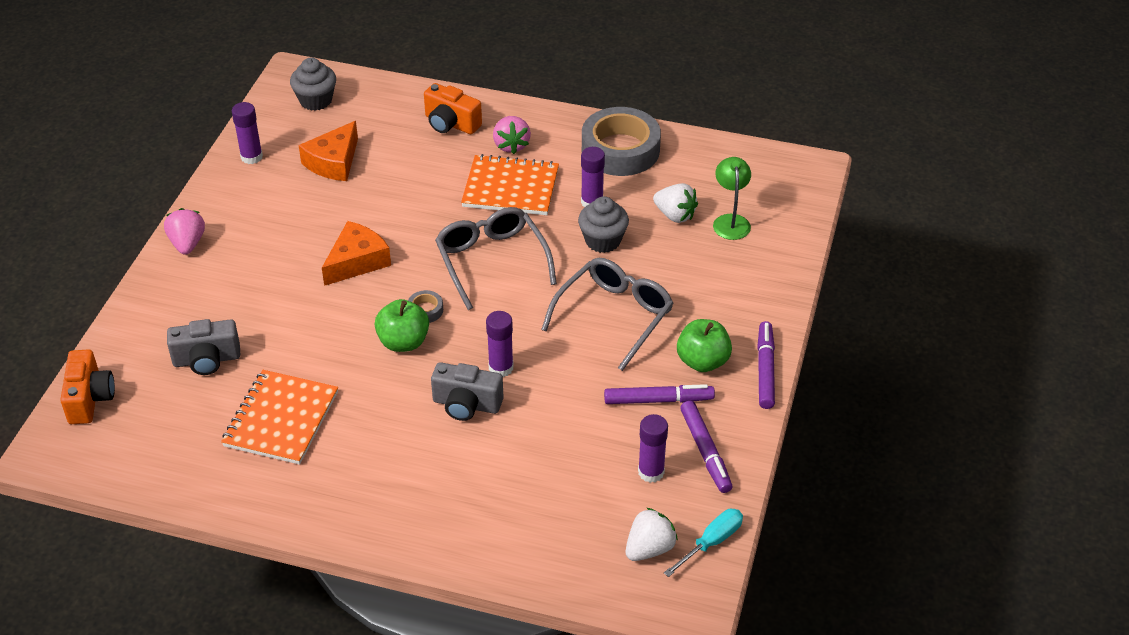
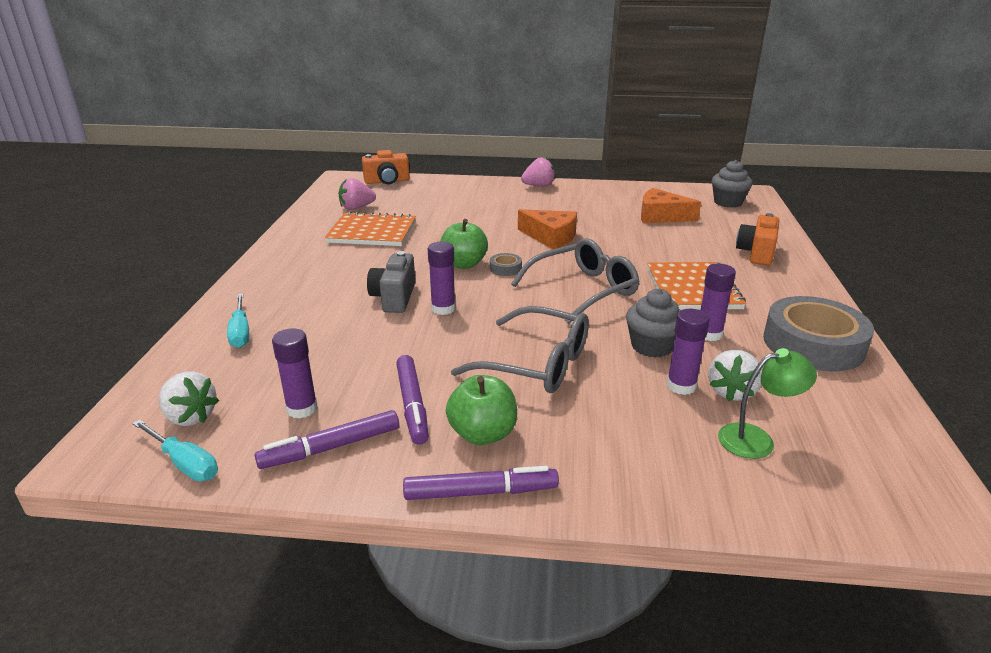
camera: 80 degrees right, 15 degrees down
(207, 360) = (428, 204): grey camera -> none
(251, 157) = (642, 191): purple glue stick -> purple glue stick (681, 386)
(508, 529) = (240, 332): none -> turquoise screwdriver
(511, 145) = (755, 283): pink strawberry -> pink strawberry (356, 208)

